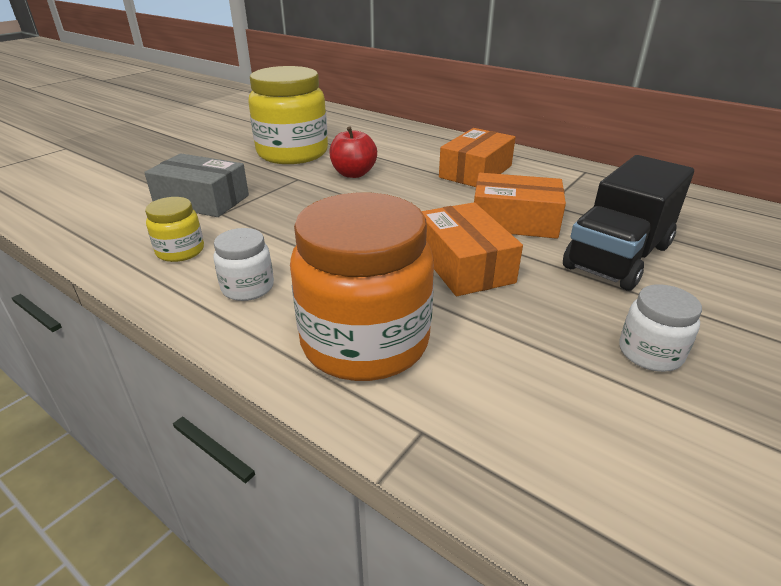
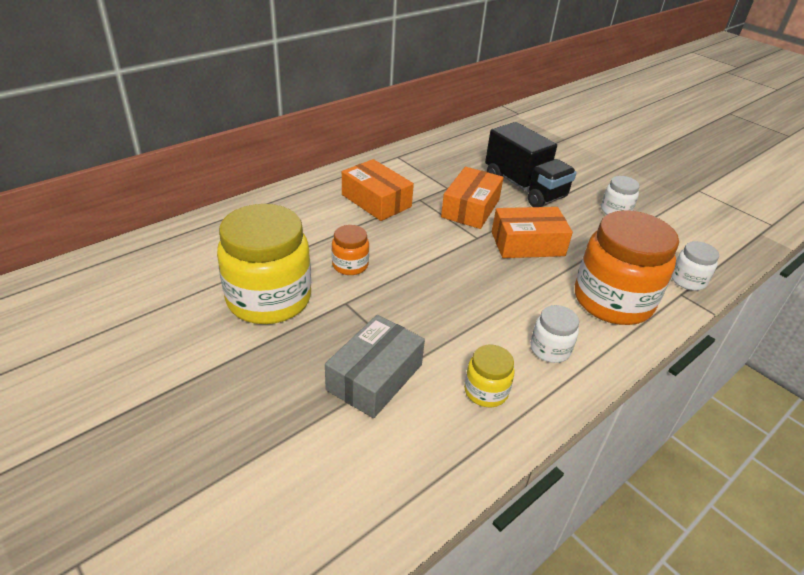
camera: 80 degrees left, 5 degrees up
(353, 174) = (350, 265): red apple -> orange jar
(473, 446) = (688, 280): none -> white jar

